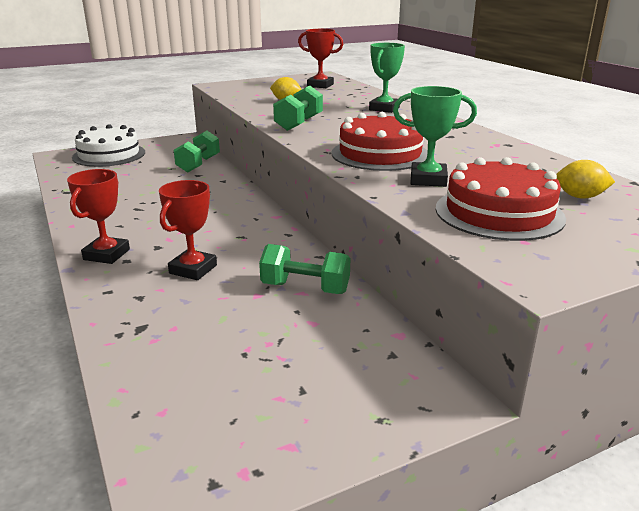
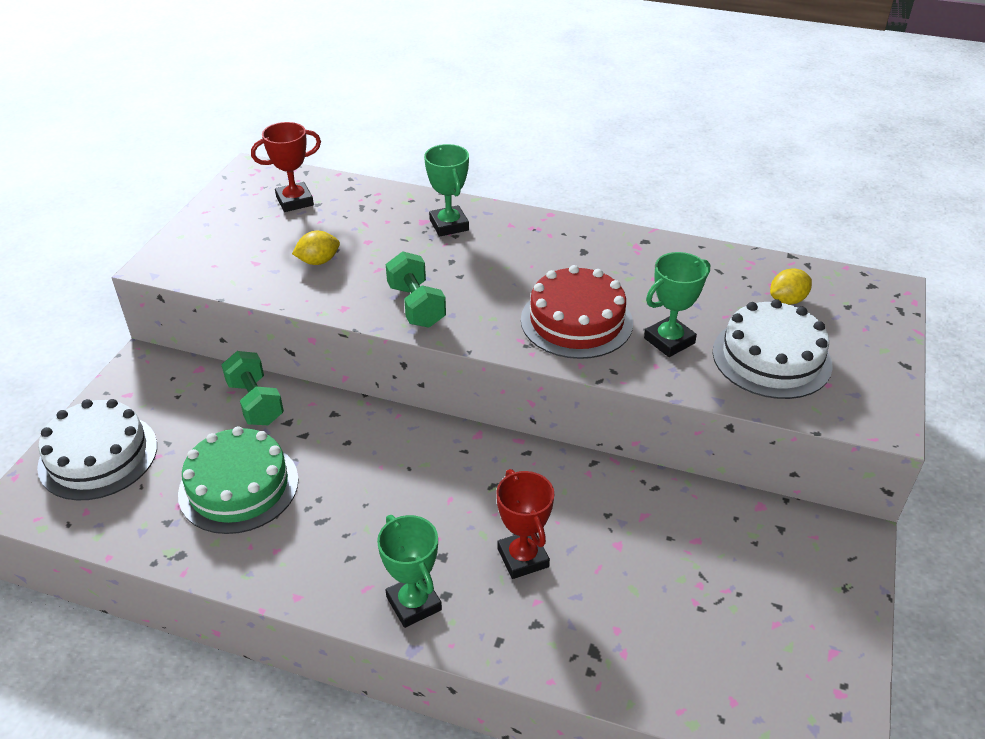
camera: 45 degrees left, 15 degrees up
(106, 254) = (414, 603): red trophy -> green trophy
(133, 184) = (238, 486): none -> green cake
(305, 288) = (639, 508): green dumbbell -> none
(499, 213) = (771, 358): red cake -> white cake

